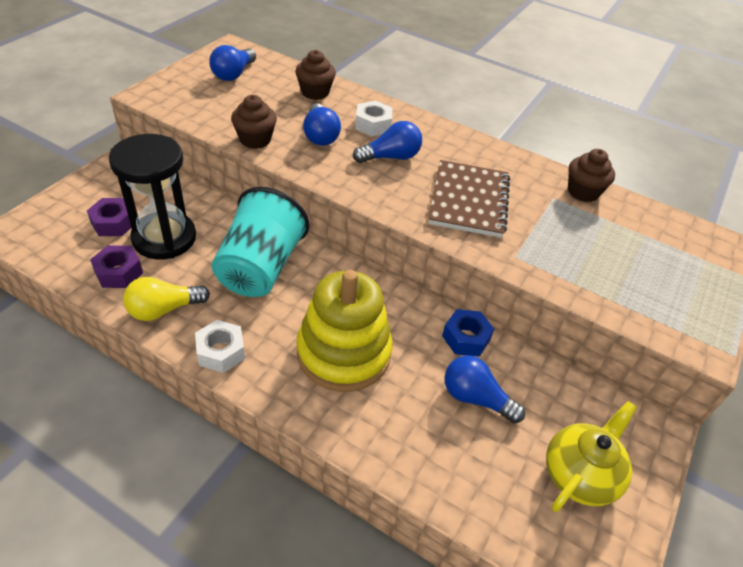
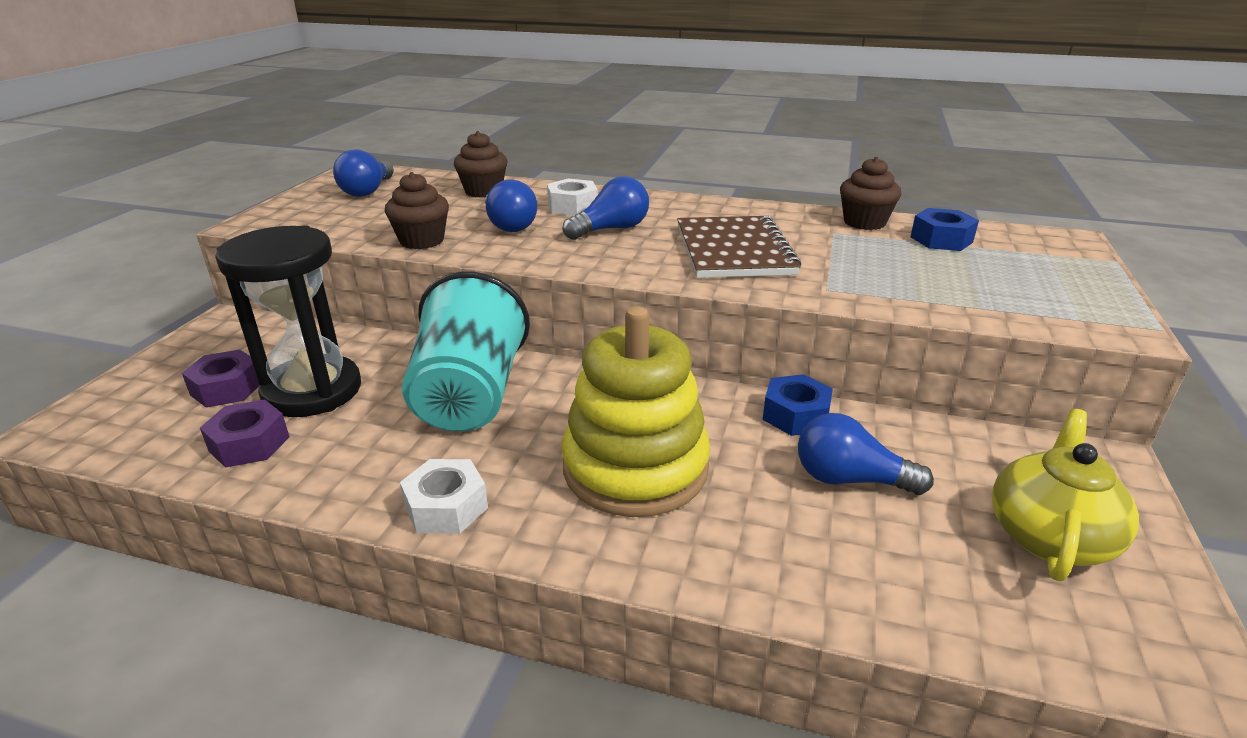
camera: 10 degrees left, 15 degrees down
(164, 309) = (336, 474): yellow light bulb -> none
(631, 224) = (941, 239): none -> blue nut

